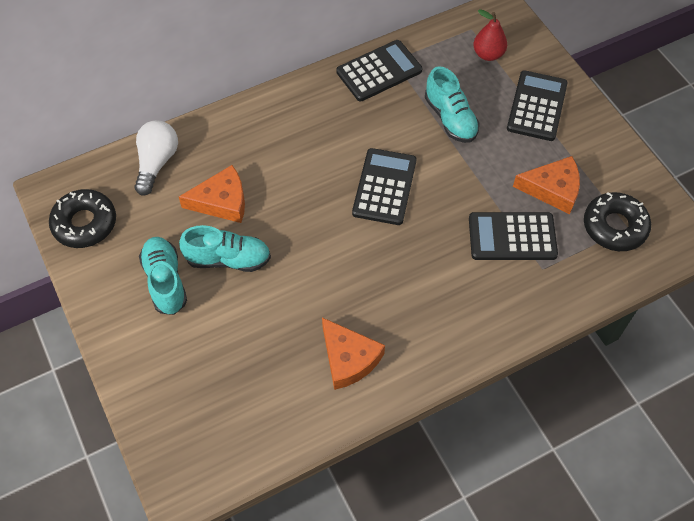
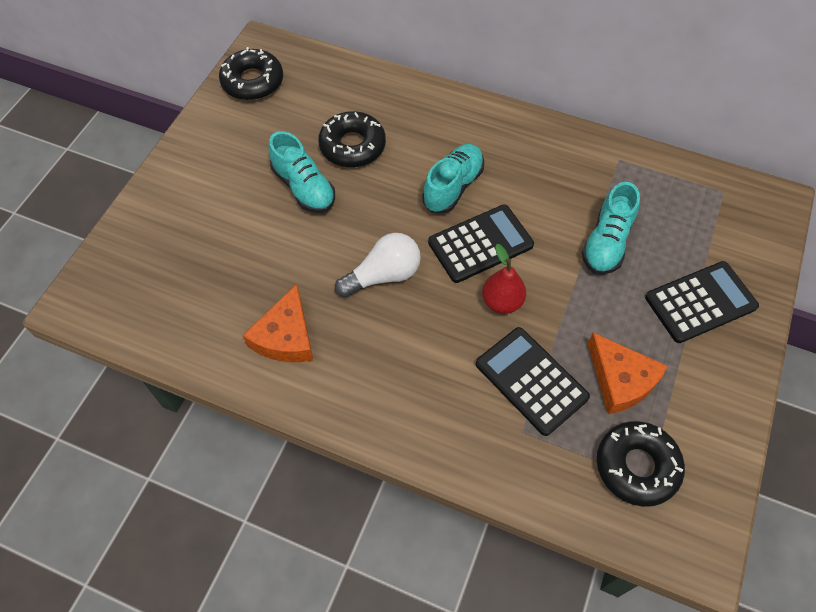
camera: 50 degrees right, 0 degrees up
(157, 163) = (347, 83): white light bulb -> white light bulb (383, 275)
(165, 281) = (247, 163): turquoise shoe -> turquoise shoe (453, 187)
(221, 201) = (352, 146): orange cheese -> black donut
(379, 71) = (595, 157): black calculator -> none
(488, 54) = (711, 223): red pear -> red pear (502, 302)

